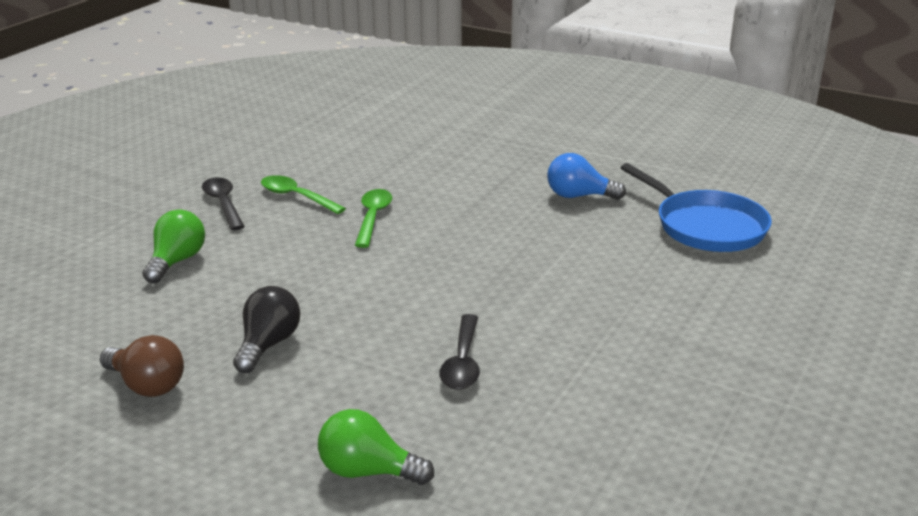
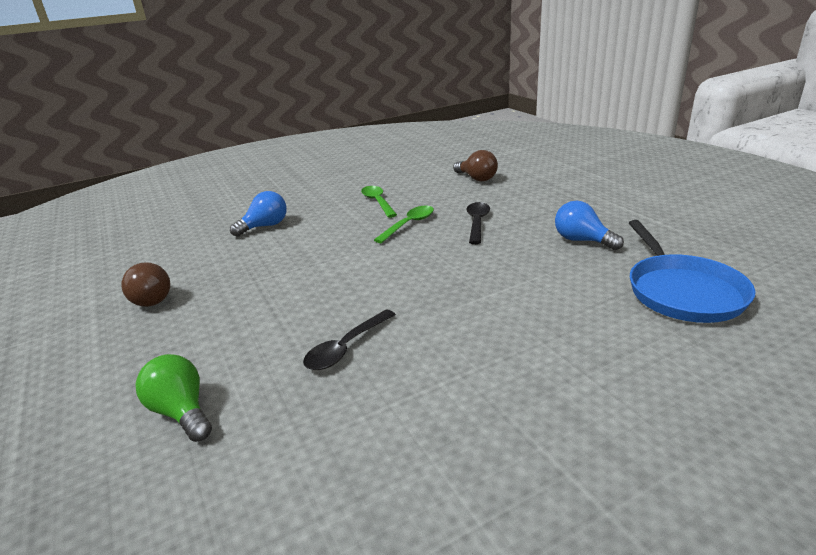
camera: 35 degrees right, 0 degrees up
(177, 261) = (265, 226): green light bulb -> blue light bulb
(223, 204) = (331, 198): black spoon -> black spoon (477, 222)
(268, 344) = (245, 292): black light bulb -> none
(389, 142) = (476, 178): none -> brown light bulb

